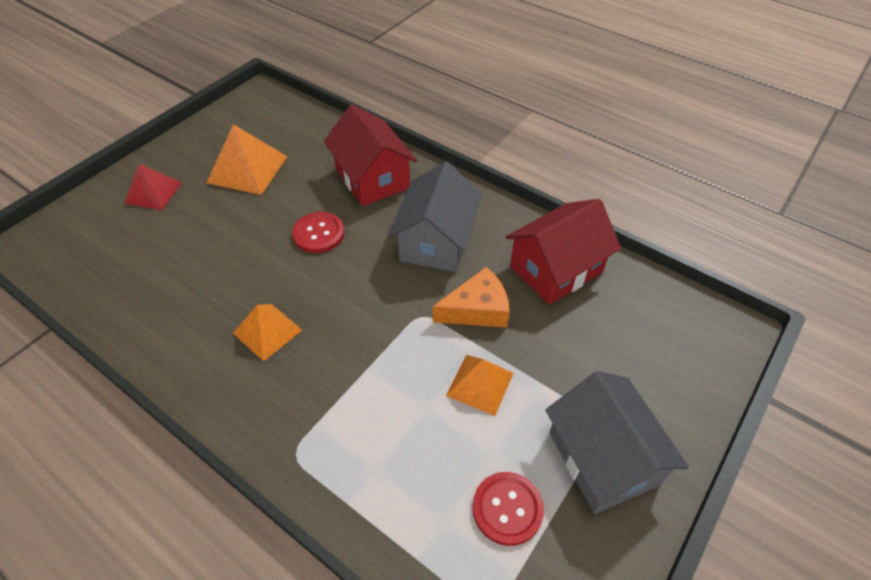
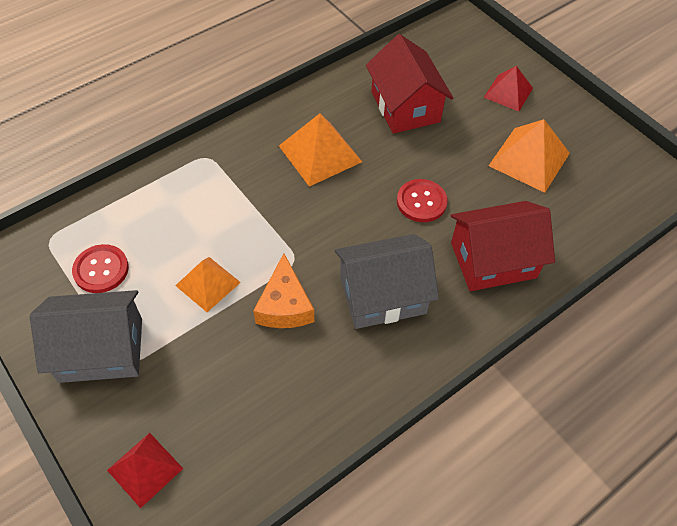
camera: 105 degrees right, 5 degrees up
(267, 331) = (320, 153): orange pyramid -> orange pyramid, size x1.51
(436, 241) = (382, 295): grey house -> grey house turned 45 degrees counterclockwise
(556, 269) = (308, 395): red house -> red house (405, 106)
(687, 365) = (145, 469): none -> red pyramid

